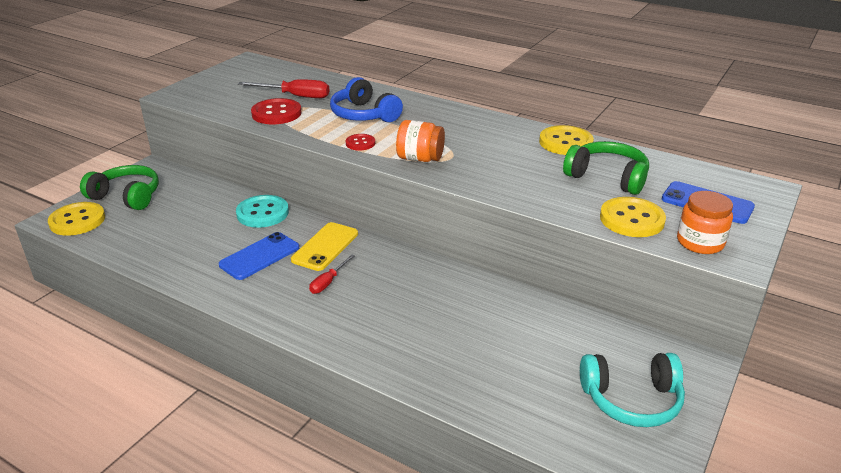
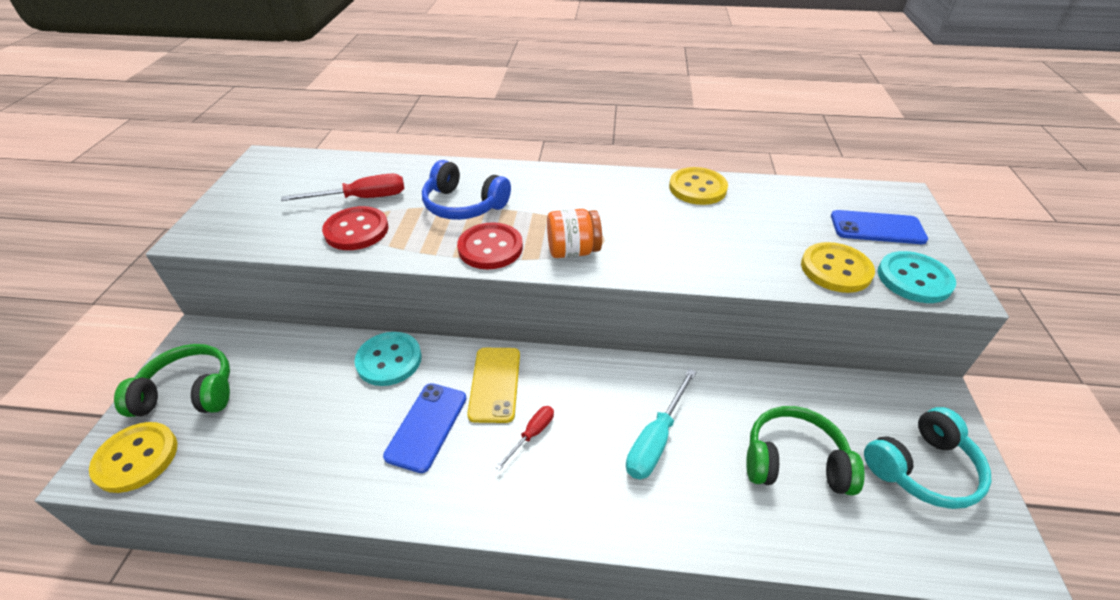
camera: 25 degrees left, 10 degrees up
(328, 282) = (532, 434): red screwdriver -> red screwdriver turned 150 degrees counterclockwise
(360, 143) = (490, 248): red button -> red button, size x1.79
(418, 312) = (656, 439): none -> turquoise screwdriver
(607, 177) = (770, 222): green headphones -> green headphones (794, 461)
(700, 242) = (914, 279): orange jar -> turquoise button

